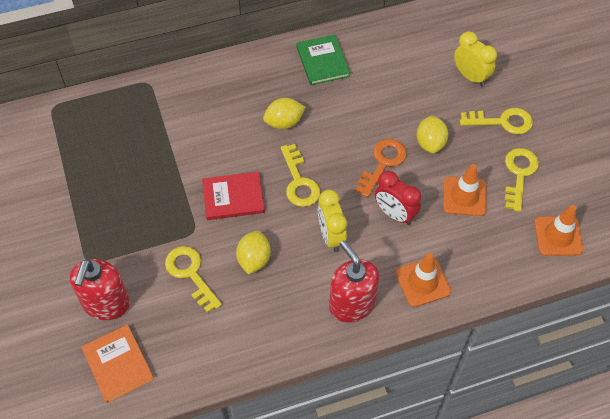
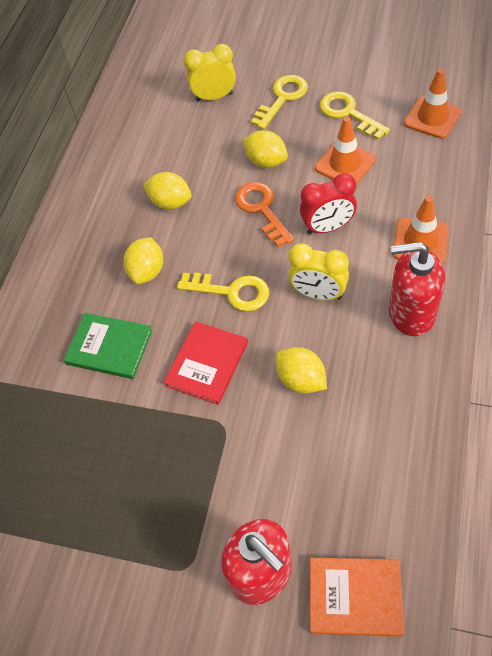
camera: 50 degrees left, 0 degrees up
(191, 274) = (279, 455): yellow key -> none
(322, 61) = (99, 202): green book -> green book (109, 347)
(351, 104) = (170, 202): none -> yellow lemon

